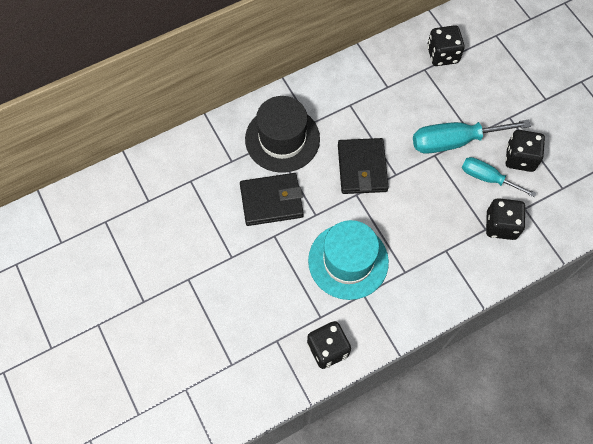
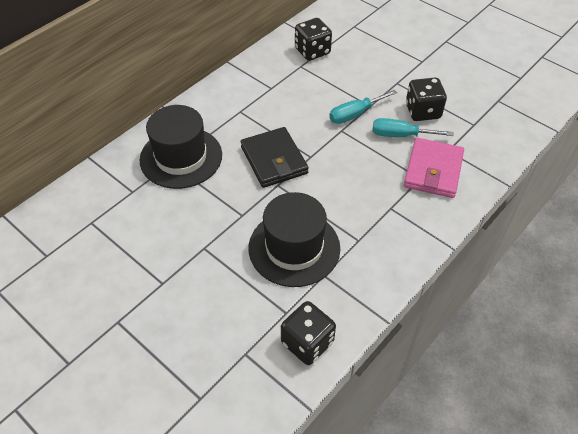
camera: 20 degrees left, 15 degrees down
(271, 201) = (189, 216): black wallet -> none
(348, 261) = (294, 248): turquoise hat -> black hat
(454, 141) = (355, 114): turquoise screwdriver -> turquoise screwdriver, size x0.63
(501, 225) = (433, 170): black dice -> pink wallet

